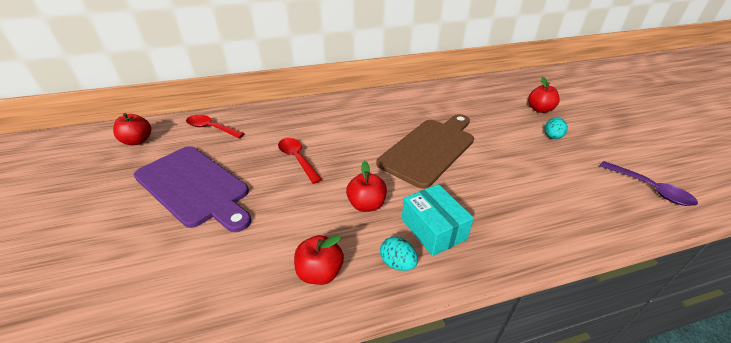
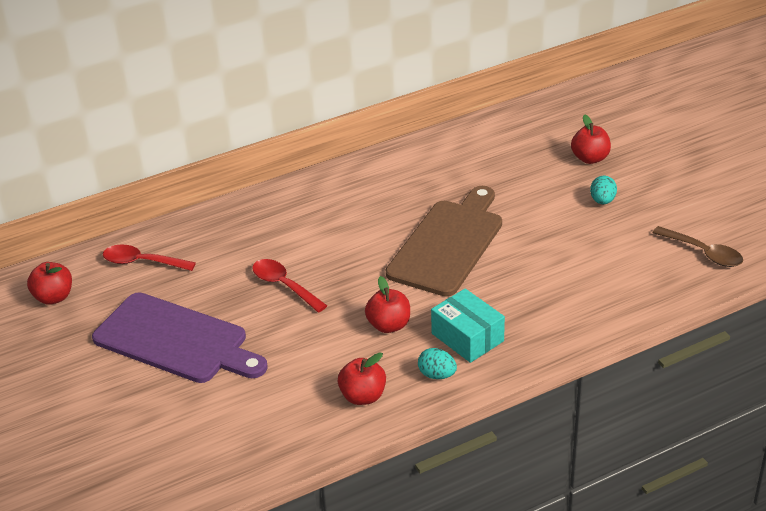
camera: 10 degrees left, 0 degrees up
(650, 189) = (703, 253): purple spoon -> brown spoon

